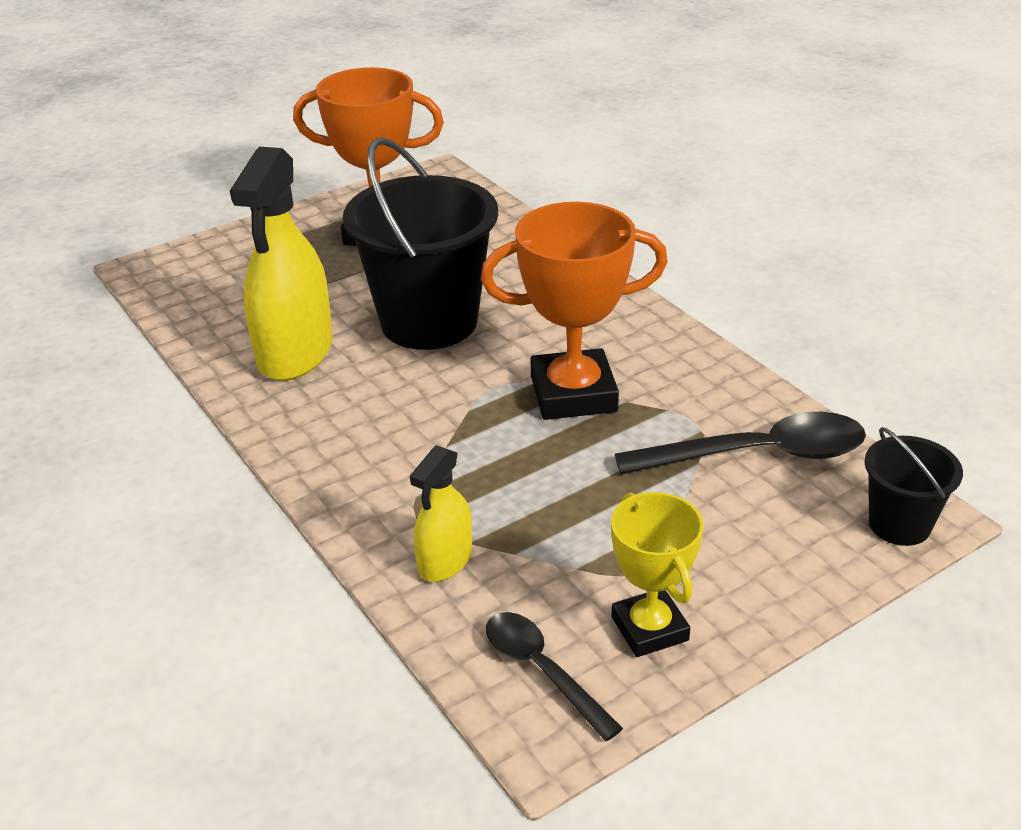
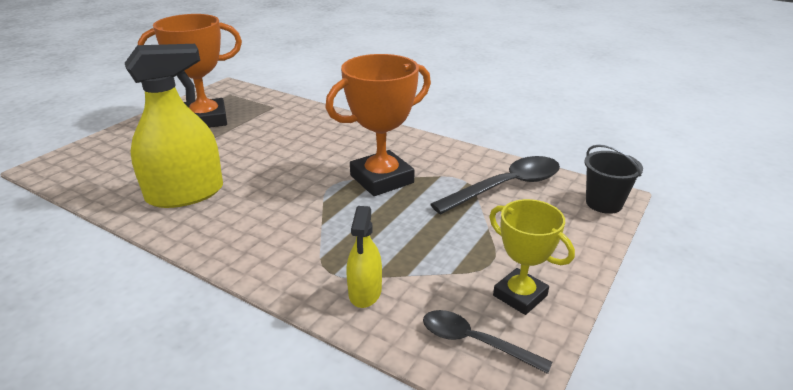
camera: 25 degrees left, 5 degrees down
(295, 352) = (185, 194): yellow spray bottle -> yellow spray bottle turned 105 degrees counterclockwise
(429, 322) = (267, 160): black bucket -> none

